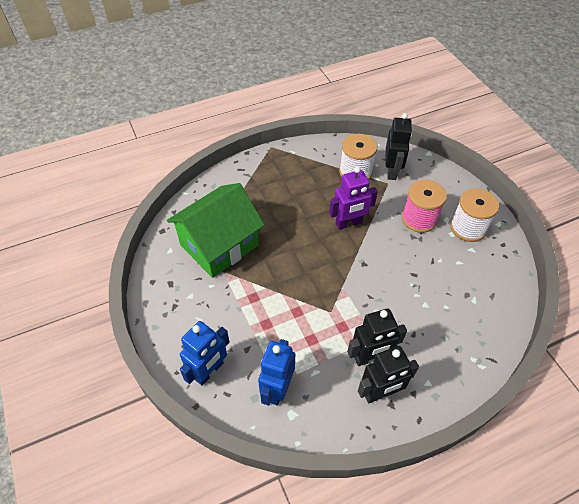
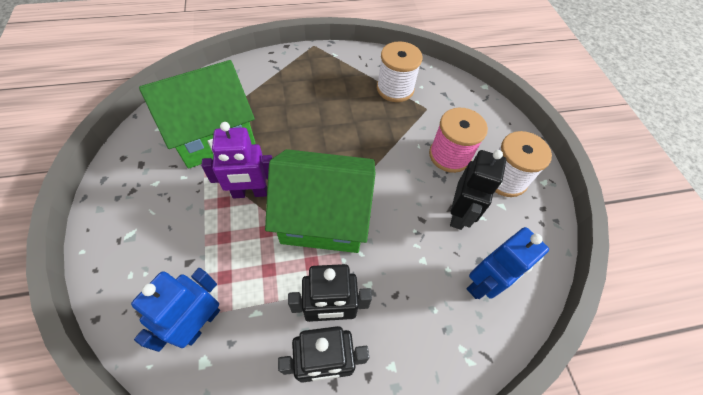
camera: 10 degrees right, 5 degrees up
(209, 371) = (132, 279): blue robot -> blue robot (483, 283)
(338, 290) = (324, 217): none -> green house
(349, 223) = (366, 143): purple robot -> purple robot (250, 193)
(392, 171) = (436, 96): black robot -> black robot (459, 214)

